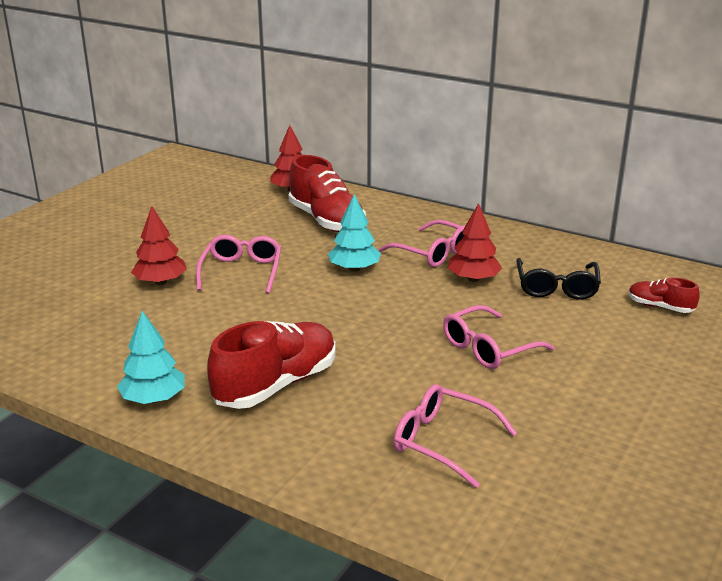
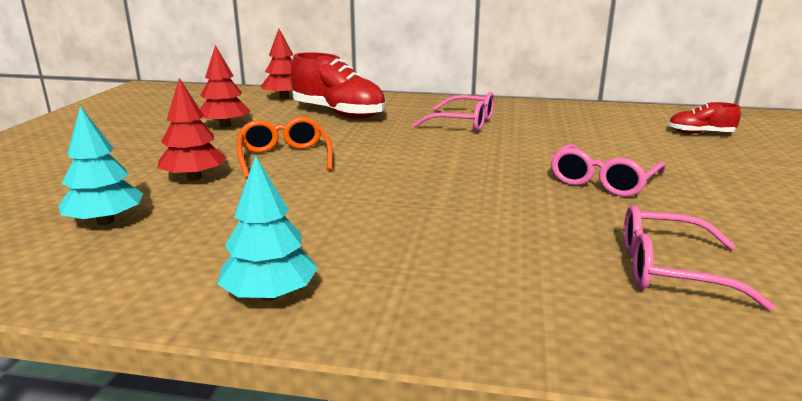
camera: 20 degrees left, 5 degrees down
(241, 271) = (284, 158): pink glasses -> orange glasses
(276, 385) = (419, 250): red shoe -> none
(354, 269) = (401, 142): turquoise tree -> turquoise tree (105, 221)
(473, 279) = (522, 135): red tree -> red tree (225, 125)
(556, 287) = (600, 132): black glasses -> none

